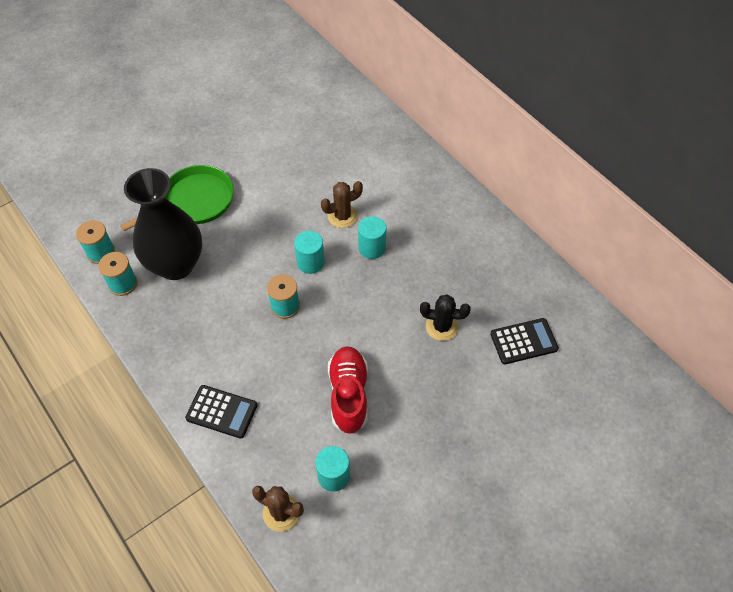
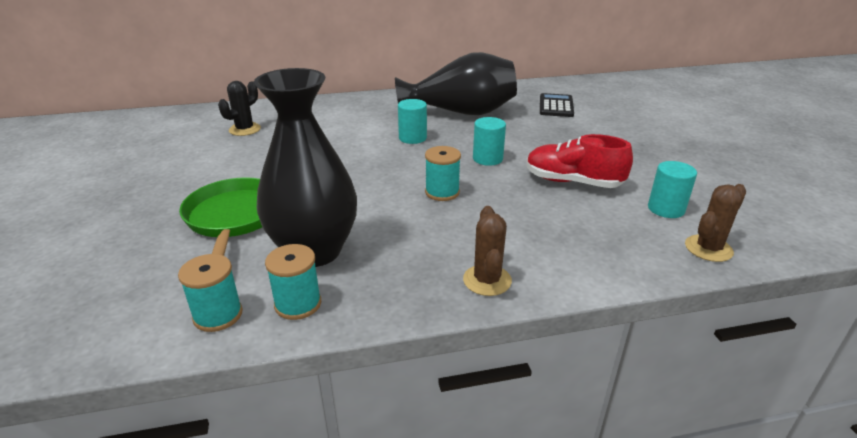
camera: 65 degrees left, 25 degrees down
(222, 412) = (560, 261): black calculator -> none
(310, 262) = (399, 168): turquoise cylinder -> turquoise cylinder (487, 159)
(342, 216) = (361, 142): brown cactus -> brown cactus (487, 280)
(441, 326) = (522, 129): black cactus -> black cactus (245, 129)
(451, 263) = (461, 113): none -> black vase

